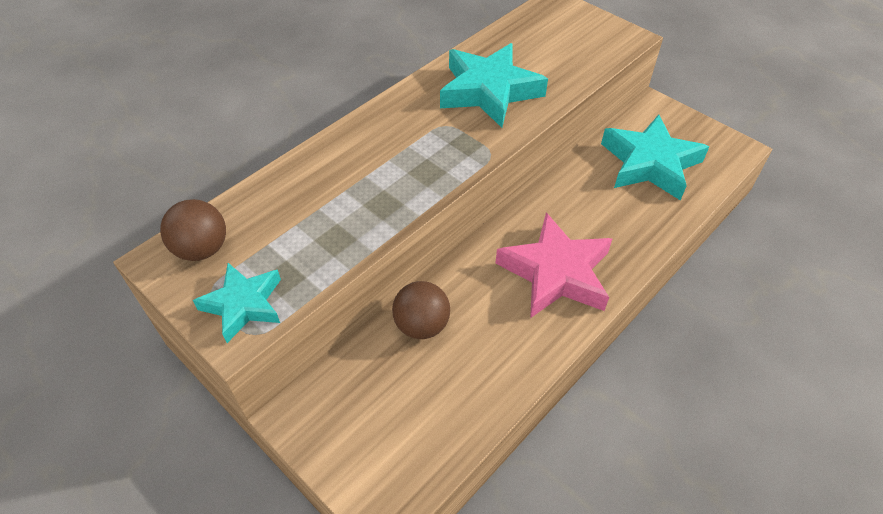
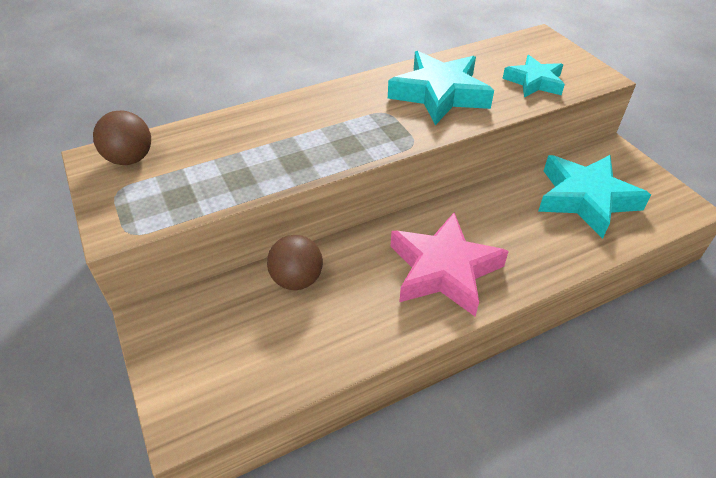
camera: 20 degrees right, 5 degrees down
(243, 305) = (135, 208): turquoise star -> turquoise star (534, 82)

